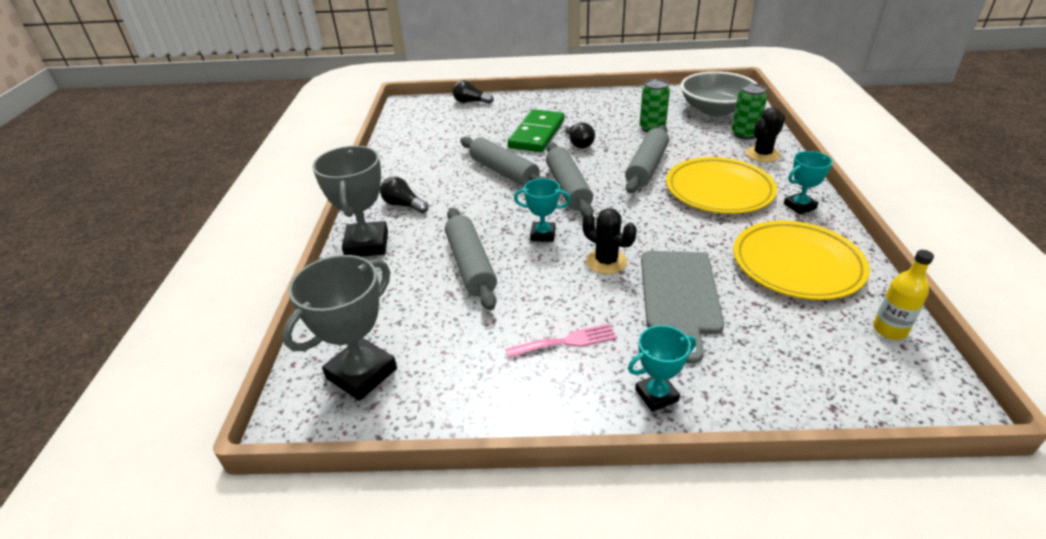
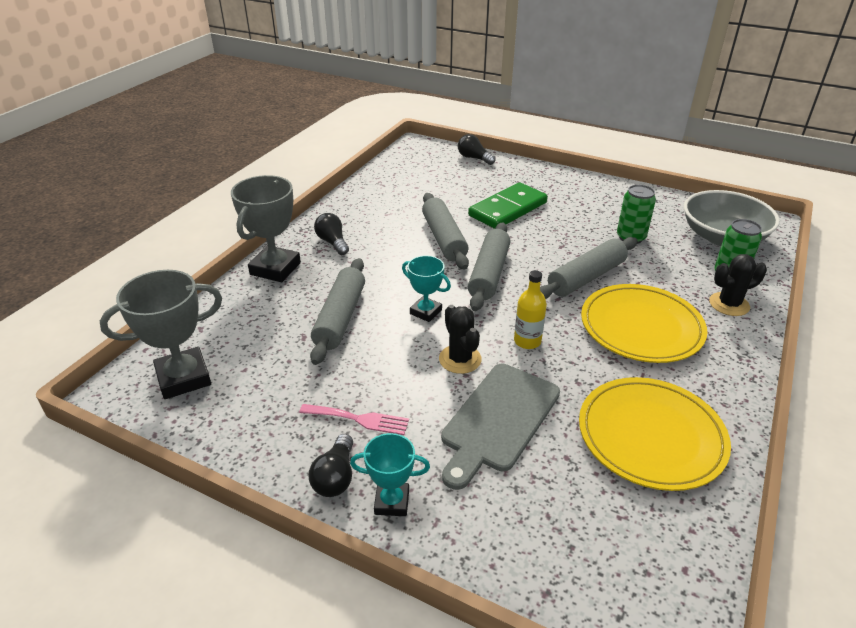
camera: 25 degrees right, 0 degrees up
(579, 143) = (540, 231): black light bulb -> black light bulb (335, 477)
(799, 206) = (715, 376): turquoise trophy -> none
(889, 330) = (686, 546): yellow bottle -> yellow bottle (527, 341)

